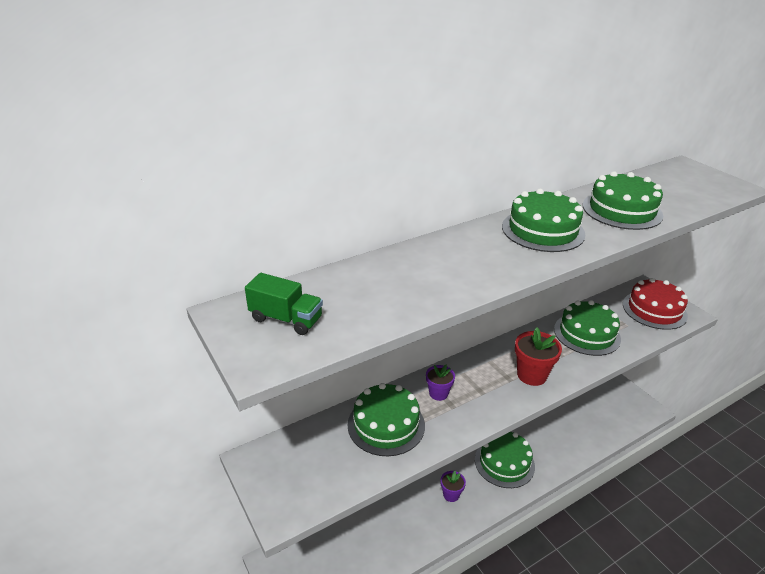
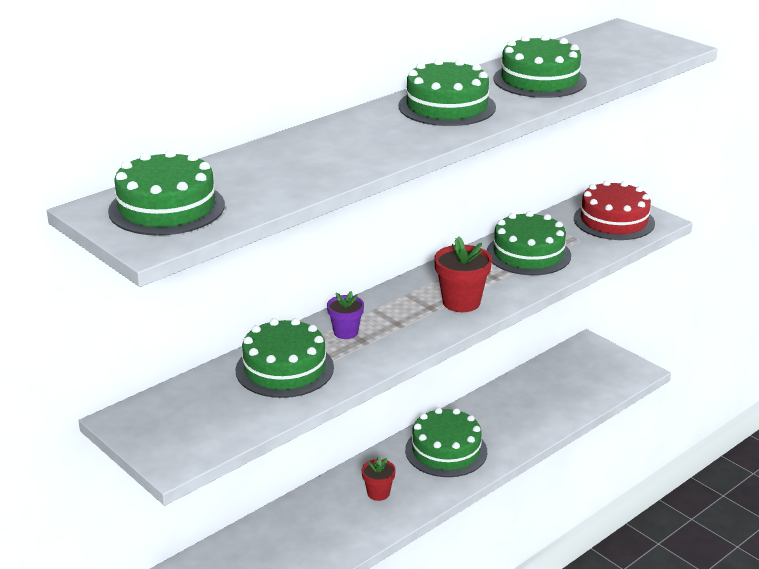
camera: 10 degrees left, 5 degrees down
(286, 319) = (166, 208): green truck -> green cake
(451, 494) = (378, 493): purple flower pot -> red flower pot

